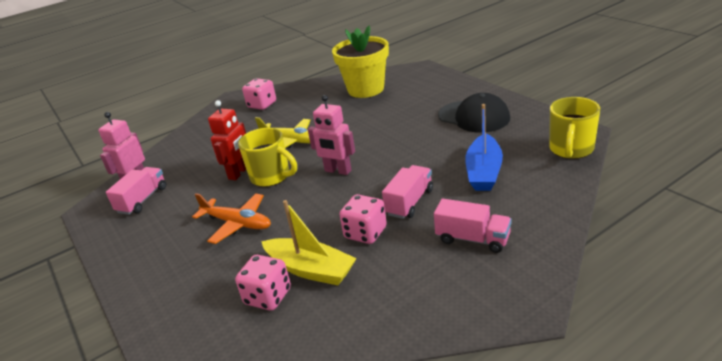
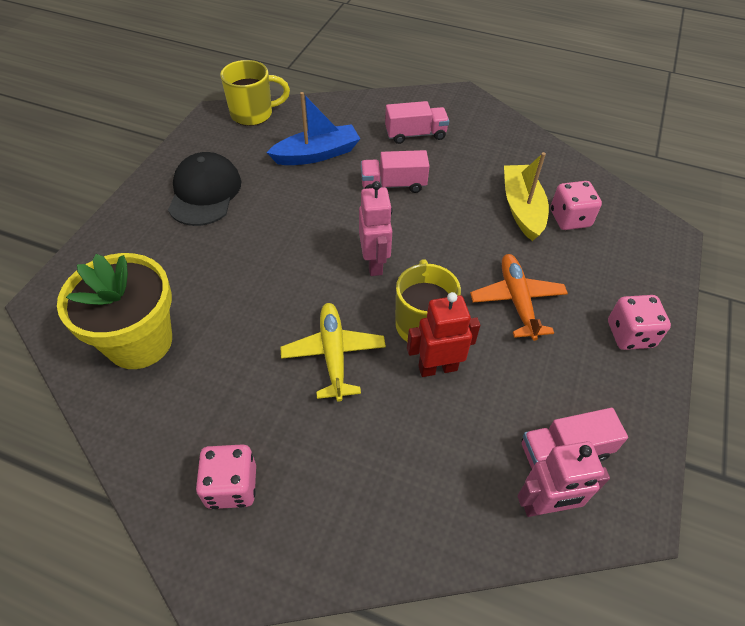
camera: 130 degrees left, 20 degrees up
(365, 233) = (454, 195): pink dice -> pink dice (630, 334)
(473, 239) = (415, 134): pink truck -> pink truck turned 90 degrees clockwise

